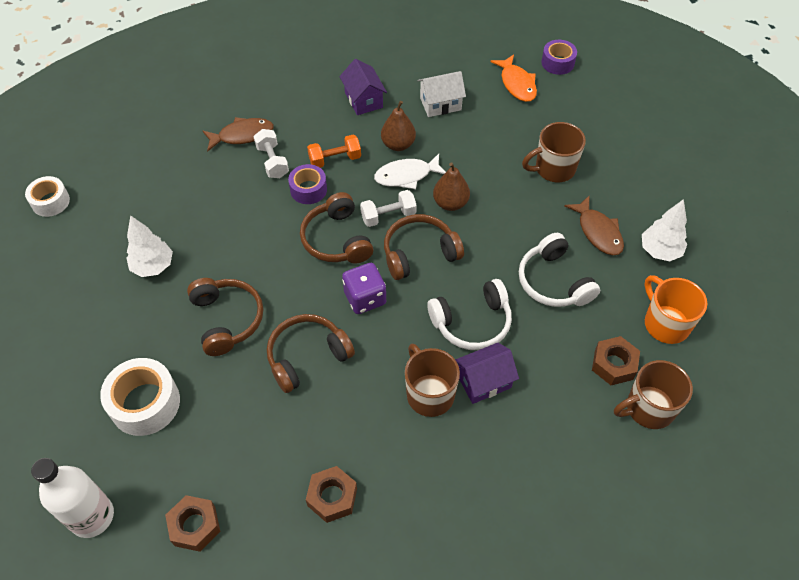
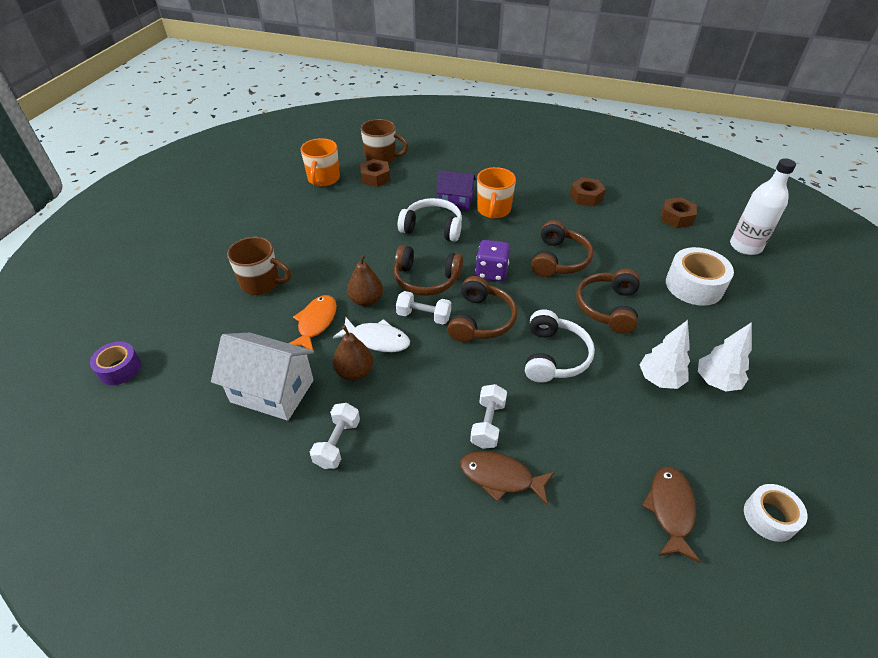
camera: 145 degrees left, 10 degrees down
(307, 356) = (559, 260): brown headphones -> brown headphones turned 75 degrees counterclockwise
(308, 189) = (473, 374): purple tape -> none
(335, 159) = (425, 390): orange dumbbell -> none
(363, 100) = (337, 443): purple house -> white dumbbell
(429, 394) = (493, 210): brown mug -> orange mug
(440, 104) = (272, 391): white house -> white house, size x1.54
(517, 84) = (183, 369): orange fish -> orange fish (316, 323)
(553, 282) = (357, 223): white headphones -> white headphones (554, 356)
(598, 232) = (292, 233): brown fish -> brown fish (670, 510)
(659, 251) = (273, 207): white tree -> white tree (716, 382)

